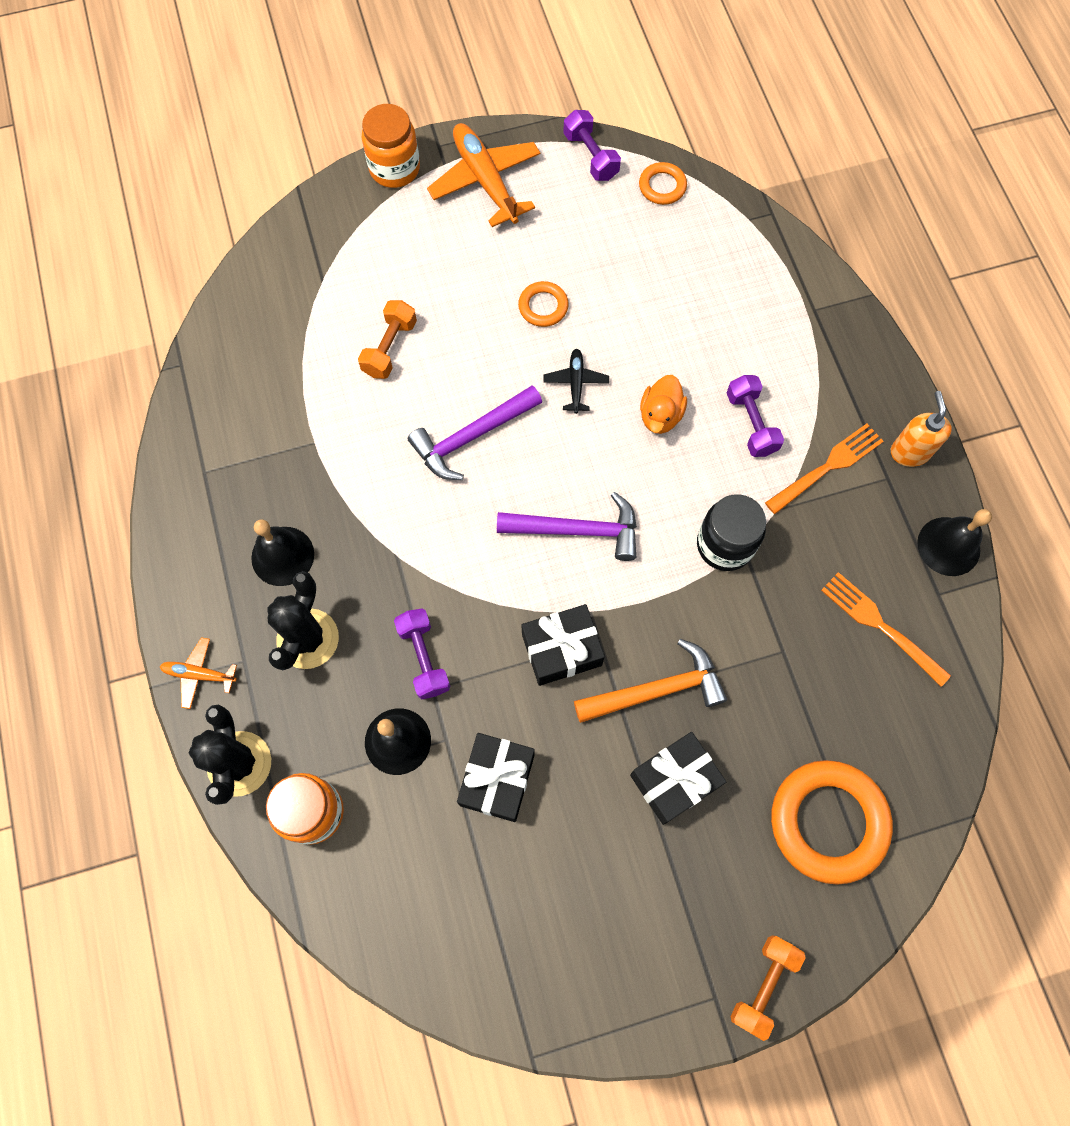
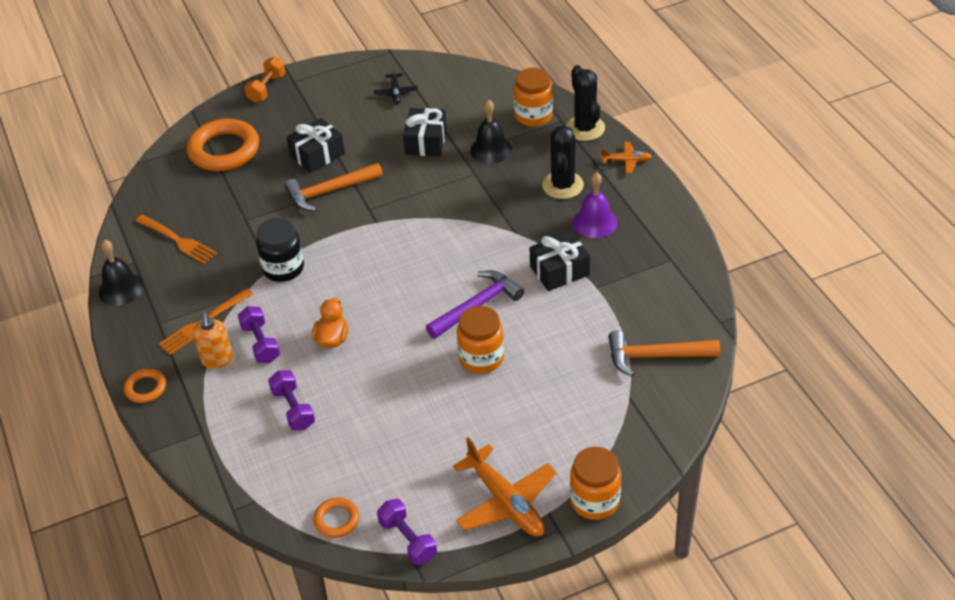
camera: 175 degrees right, 25 degrees down
(275, 328) = (655, 356): none -> orange hammer
(282, 556) = (595, 222): black bell -> purple bell
(390, 348) = (556, 355): orange dumbbell -> none
(424, 657) = (483, 186): purple dumbbell -> purple dumbbell (293, 409)
(480, 358) = (481, 358): none -> orange jar
(543, 306) = (435, 402): orange ring -> orange ring (146, 388)
(561, 649) = (393, 201): black gift -> black gift (559, 271)
(576, 383) = (401, 351): black plane -> black plane (396, 93)
(577, 530) = (389, 263): purple hammer -> none
(909, 452) = (139, 341): orange soap dispenser -> orange soap dispenser (217, 360)

